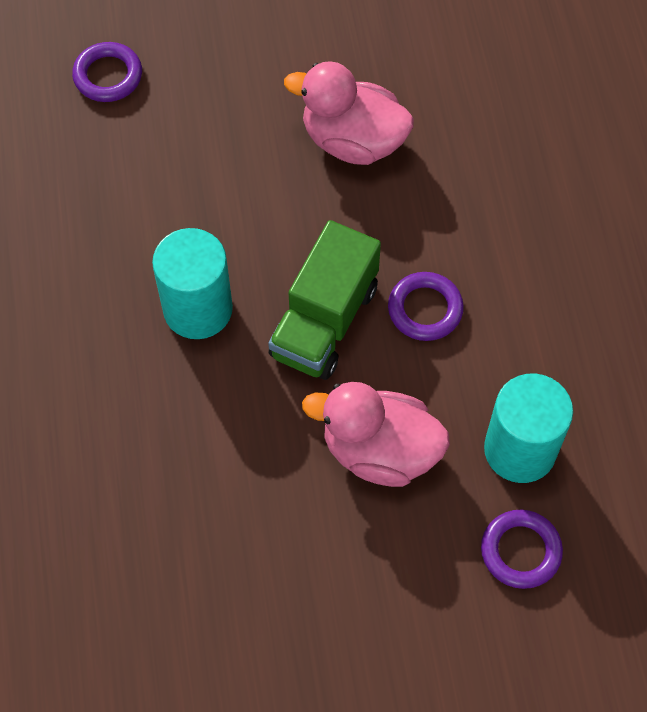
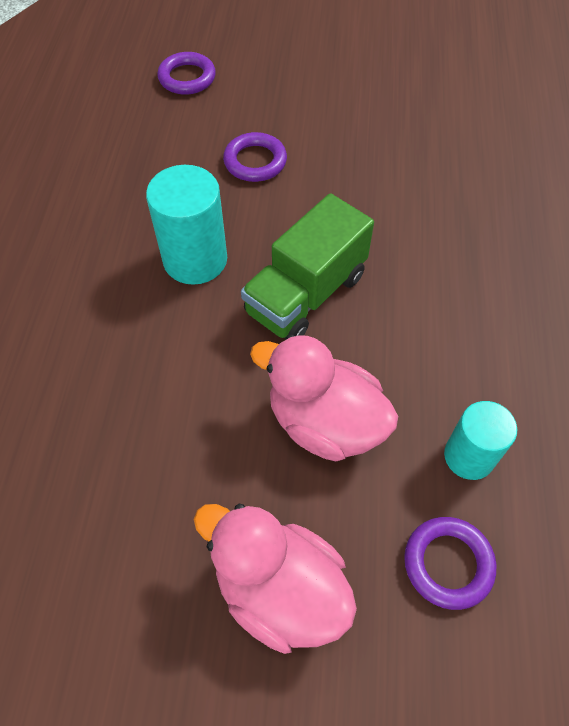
camera: 15 degrees right, 5 degrees down
(353, 141) = (374, 159): pink duck -> pink duck (279, 589)
(425, 309) = (403, 304): purple ring -> purple ring (255, 161)
(520, 449) = (469, 456): turquoise cylinder -> turquoise cylinder, size x0.66

